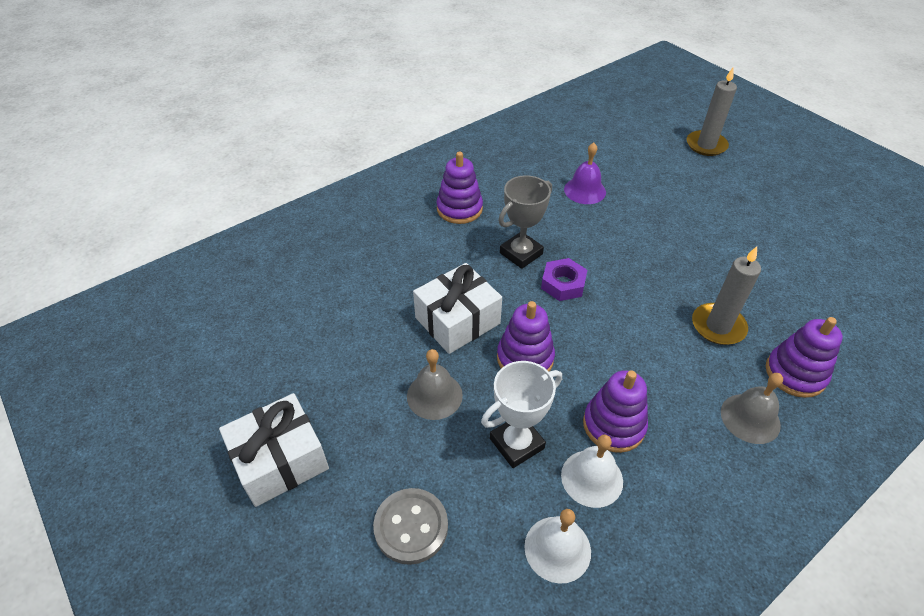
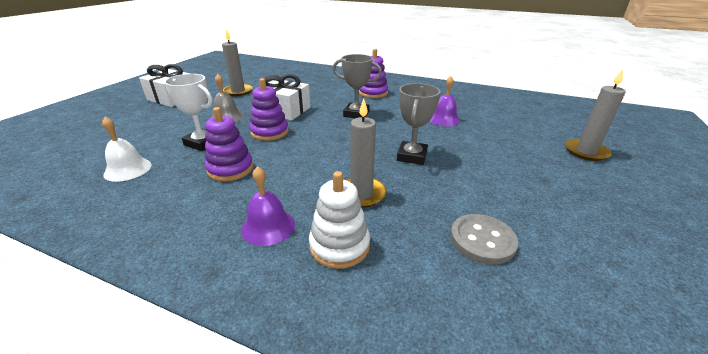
camera: 60 degrees right, 15 degrees down
(324, 356) = (238, 91): none -> grey candle
(411, 527) = (139, 130): grey button -> grey button (482, 240)
(563, 284) = (343, 130): purple nut -> none
(592, 478) = (183, 170): white bell -> none
(660, 257) = (412, 156): none -> grey trophy
(750, 418) = (268, 226): grey bell -> purple bell
(795, 373) = (339, 246): purple stacking toy -> white stacking toy

